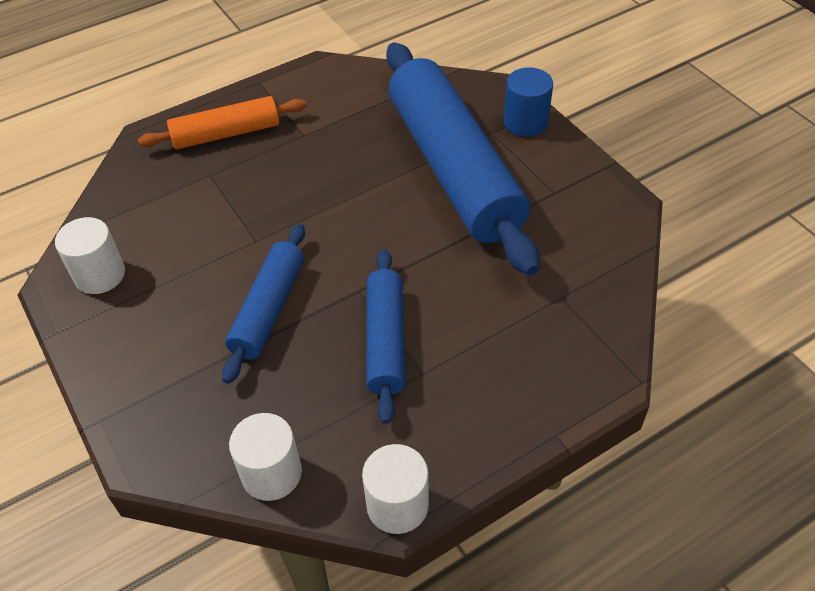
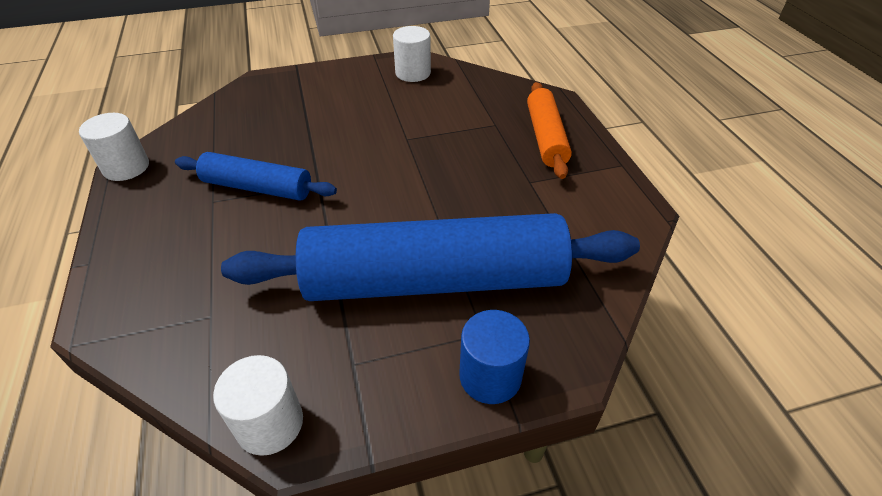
camera: 105 degrees right, 5 degrees down
(268, 309) = (332, 136): blue rolling pin -> none
(271, 473) = (201, 122): white cylinder -> white cylinder (270, 423)

